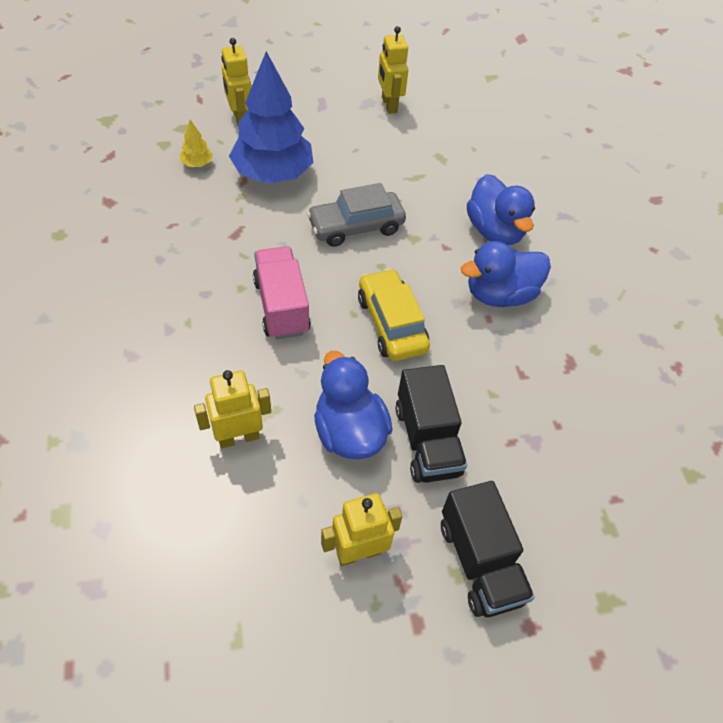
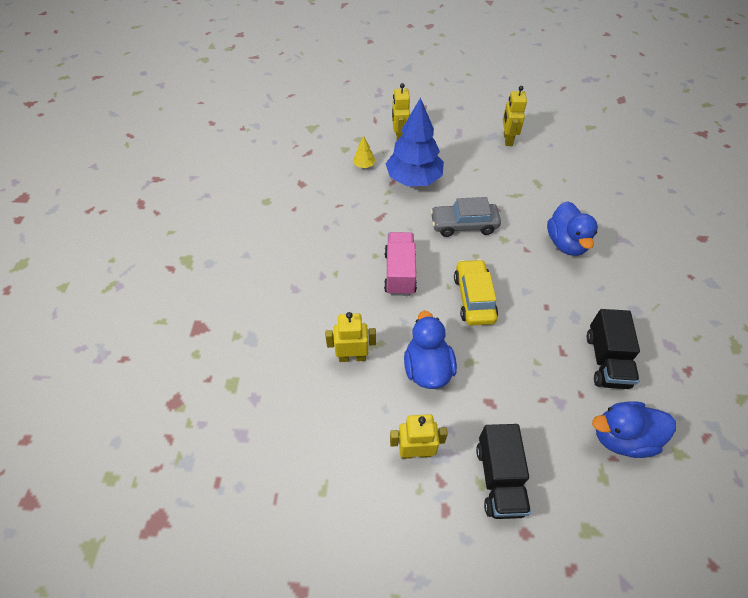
camera: 20 degrees right, 0 degrees up
(427, 440) = (481, 386): black truck -> black truck (606, 360)
(500, 294) = (559, 291): blue duck -> blue duck (622, 437)

